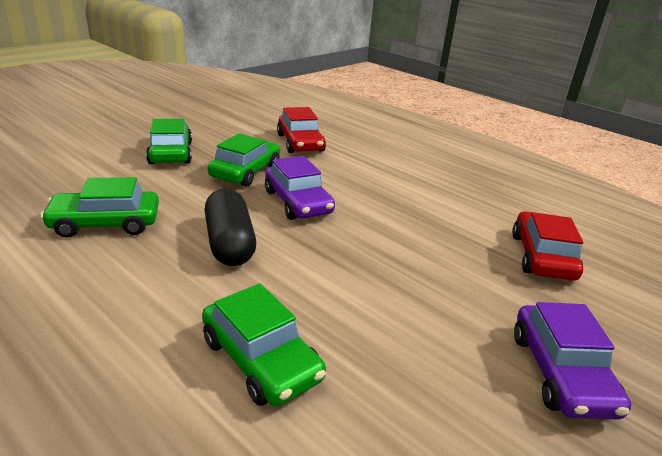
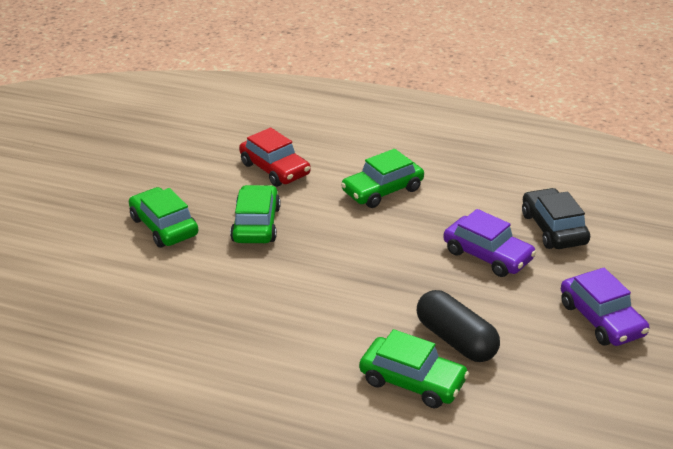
camera: 20 degrees left, 5 degrees up
(105, 223) = (193, 323): green car -> green car (382, 190)
(230, 243) = (312, 303): black capsule -> black capsule (456, 340)
(298, 202) = (331, 243): purple car -> purple car (488, 255)
(542, 257) = (553, 229): red car -> black car

